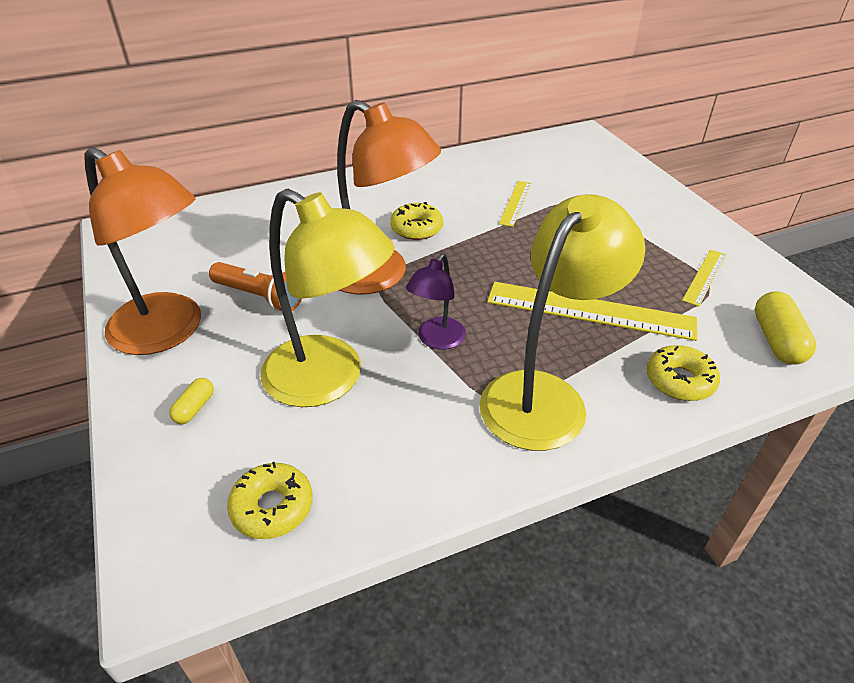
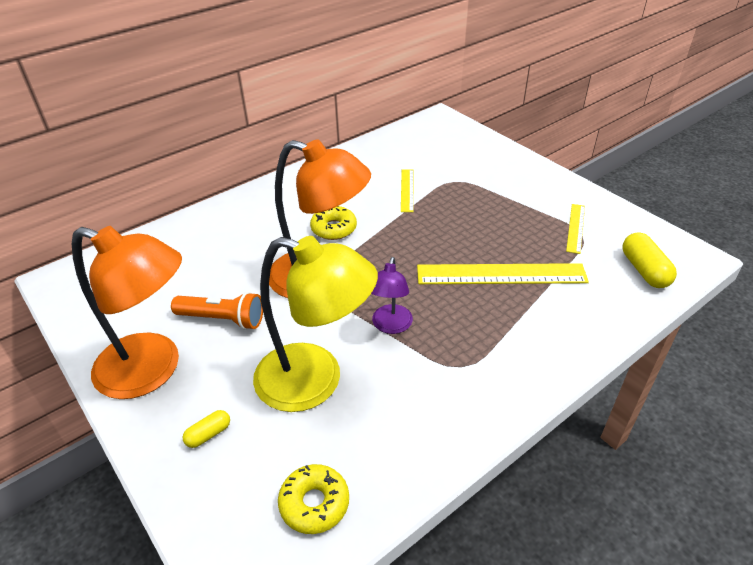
camera: 15 degrees left, 0 degrees up
(194, 408) = (208, 434): yellow capsule -> yellow capsule turned 45 degrees clockwise
(544, 395) = (493, 354): yellow lamp -> none
(679, 380) = (587, 318): yellow donut -> none

